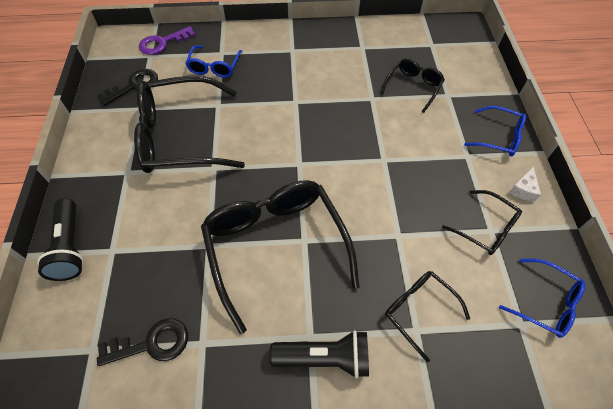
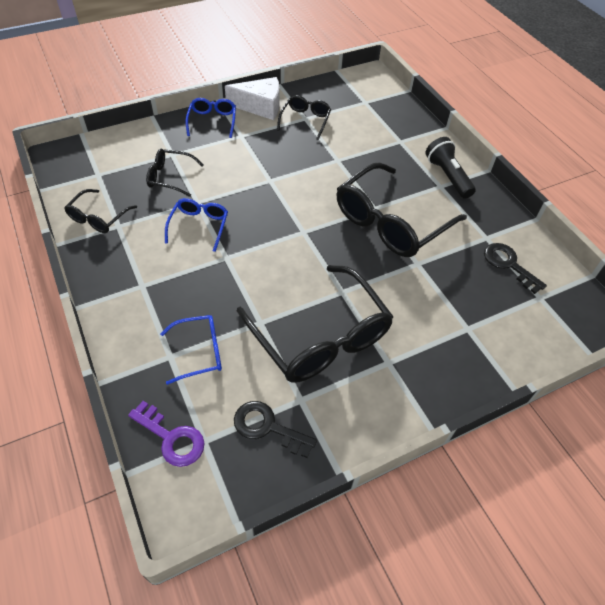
camera: 115 degrees left, 5 degrees down
(70, 247) = (487, 363): black flashlight -> none
(418, 310) = (387, 142): black glasses -> black glasses (98, 218)
(523, 189) = (260, 106): white cheese -> white cheese, size x2.08
(545, 303) = (344, 94): blue glasses -> blue glasses (199, 226)

